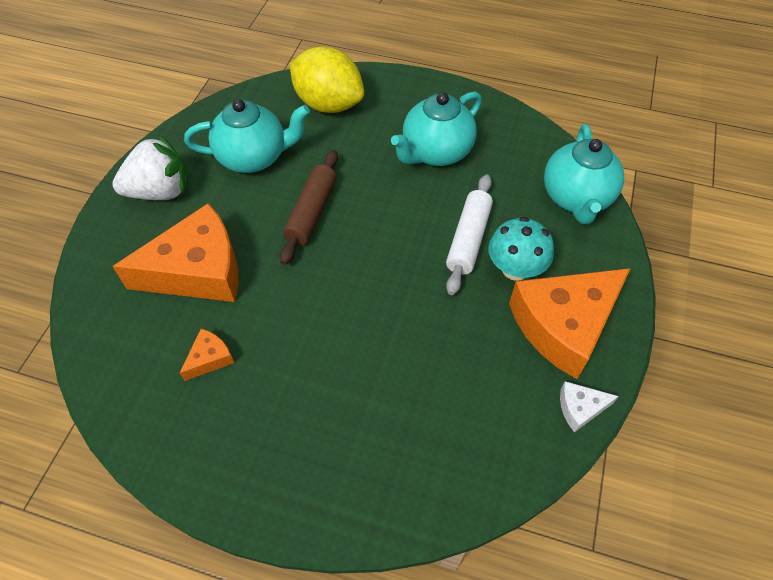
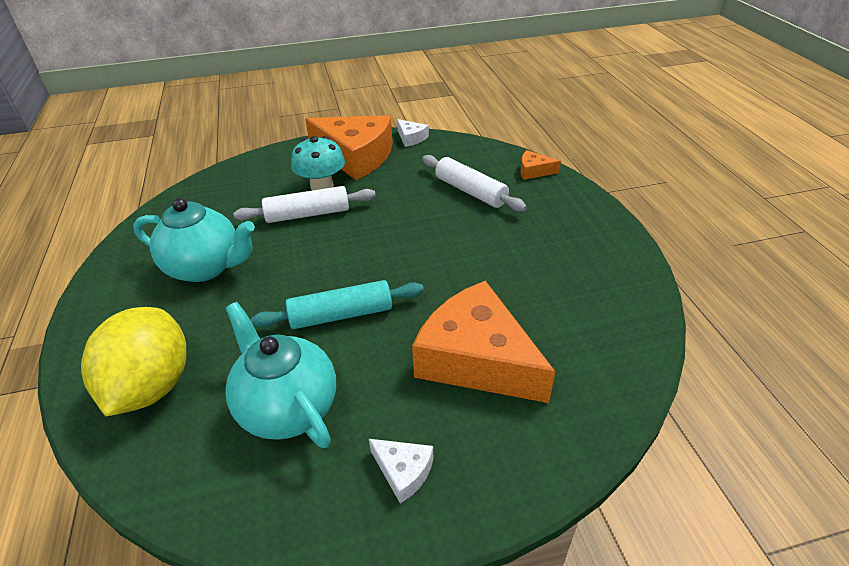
camera: 120 degrees left, 15 degrees down
(160, 191) = (403, 471): white strawberry -> white cheese
(209, 358) = (546, 297): orange cheese -> orange cheese (534, 171)
(311, 212) = (341, 315): brown rolling pin -> turquoise rolling pin
(410, 401) = (470, 191): none -> white rolling pin
(576, 198) = (227, 181): turquoise teapot -> none

